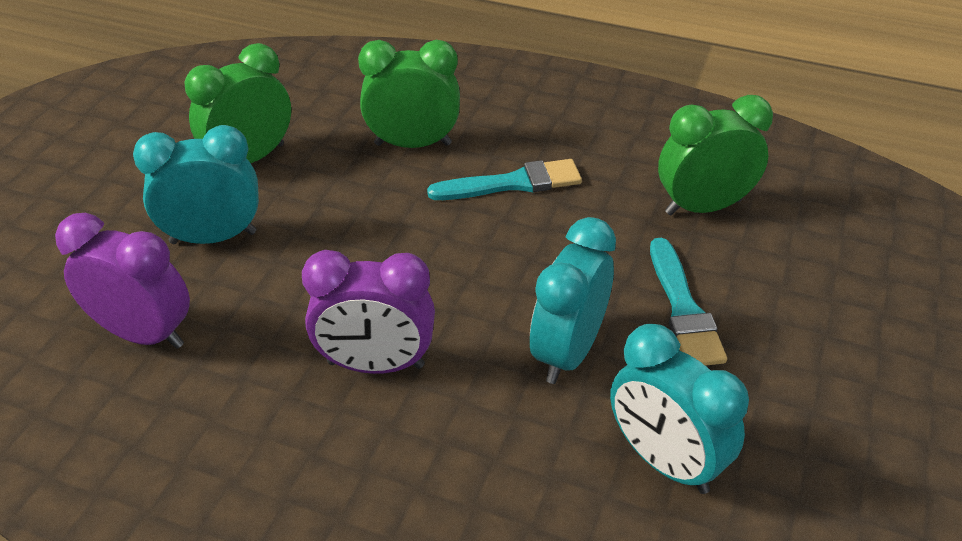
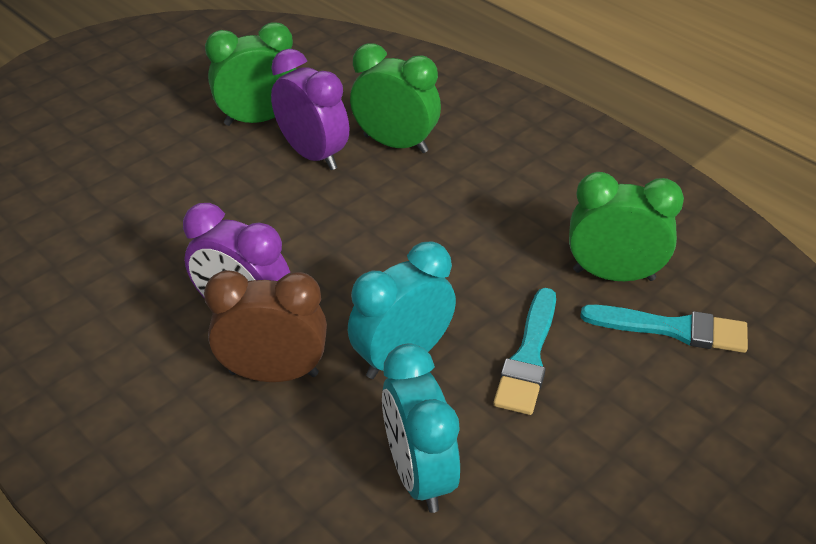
camera: 25 degrees right, 0 degrees up
(144, 334) = (96, 232): purple clock -> purple clock (313, 155)
(213, 237) = (191, 174): turquoise clock -> none
(450, 415) = (274, 373): none -> brown clock
(512, 183) = (456, 202): turquoise brush -> turquoise brush (672, 329)

